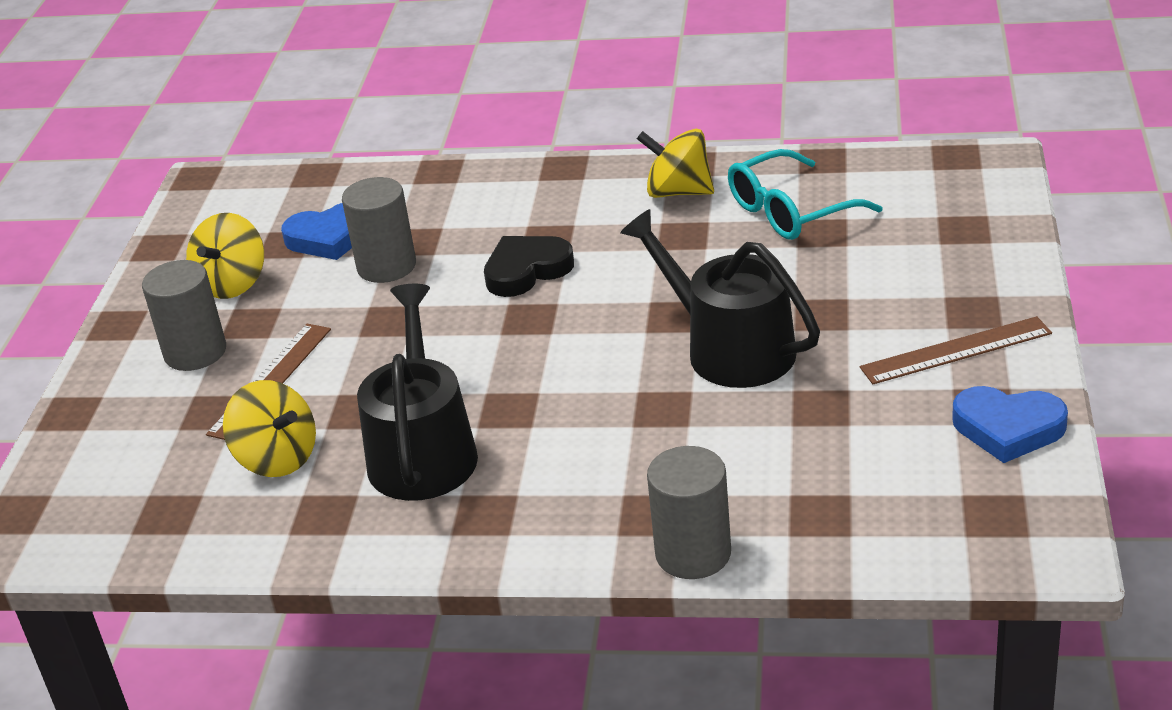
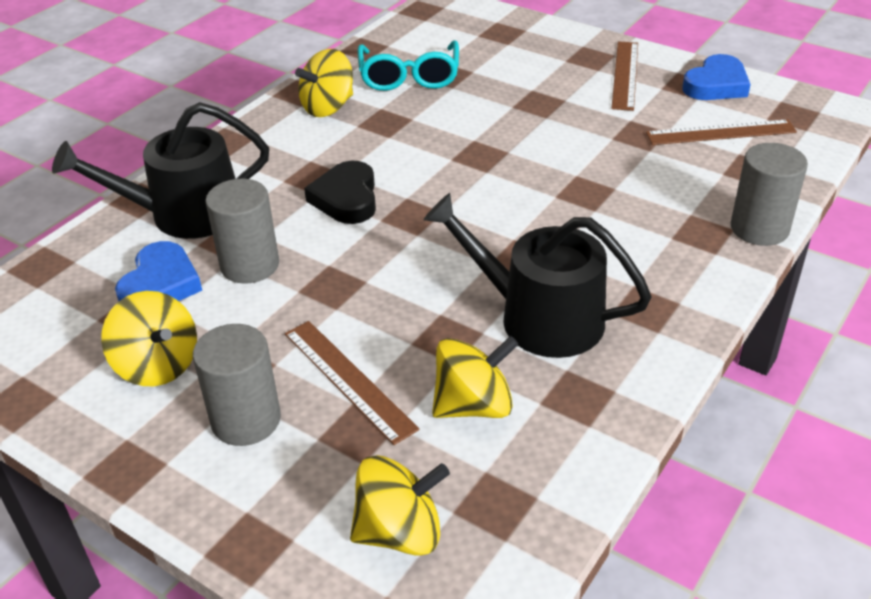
camera: 65 degrees left, 5 degrees up
(115, 476) = (400, 532): none -> yellow spinning top
(730, 349) = (543, 146): black watering can -> black watering can (185, 214)
(886, 466) = (720, 132): none -> brown ruler

